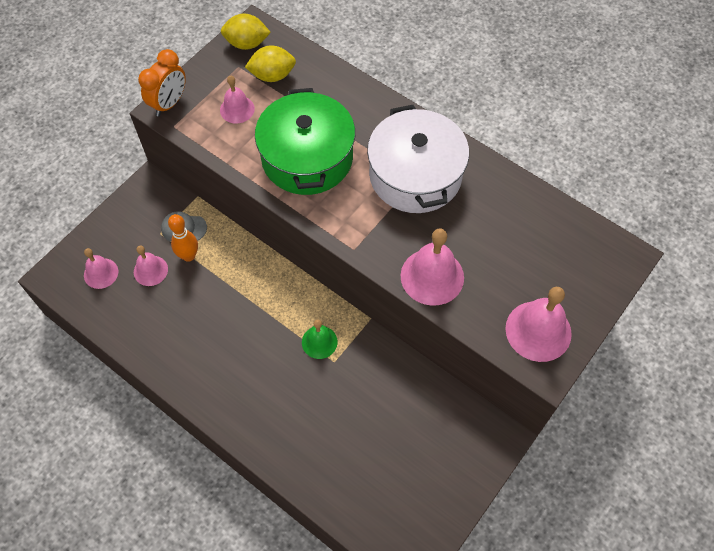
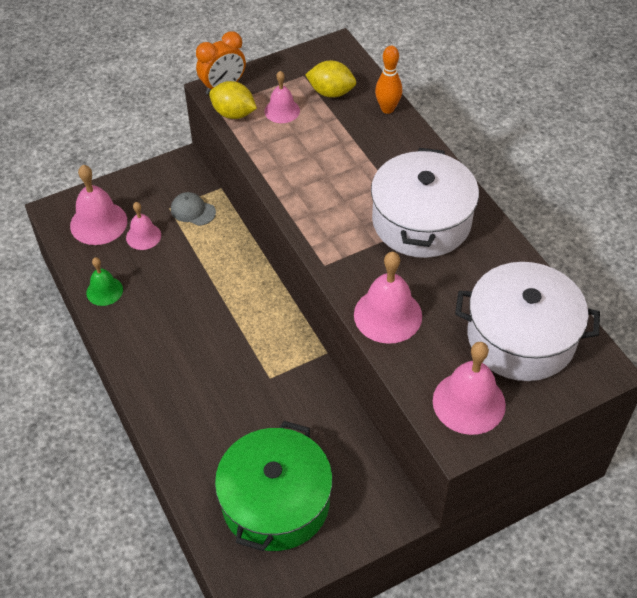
camera: 25 degrees right, 10 degrees down
(101, 273) = (98, 223): pink bell -> pink bell, size x1.64
(189, 256) = (184, 236): orange bowling pin -> orange bowling pin (387, 109)
(247, 43) = (322, 59): yellow lemon -> yellow lemon (233, 114)
(307, 157) = (324, 172): green pot -> green pot (275, 502)
(319, 342) = (265, 355): green bell -> green bell (104, 291)
(550, 253) = (521, 337): none -> white pot

